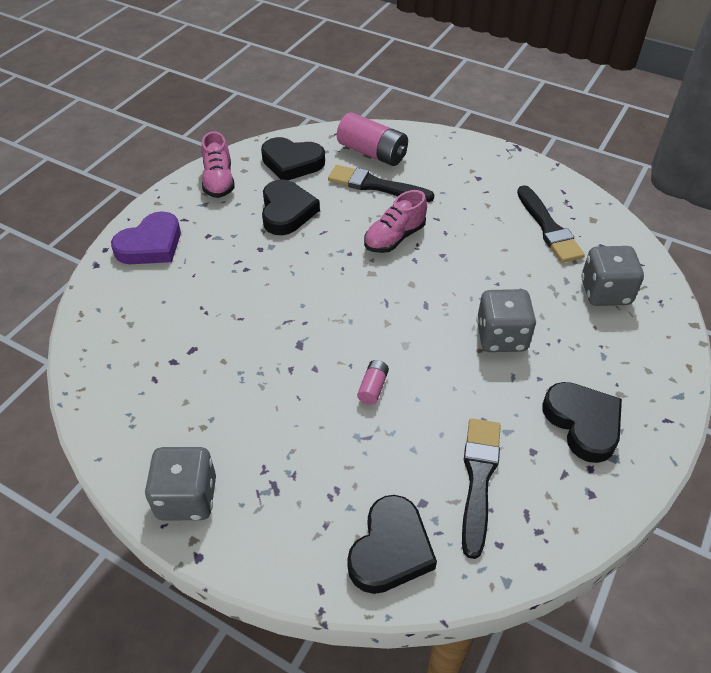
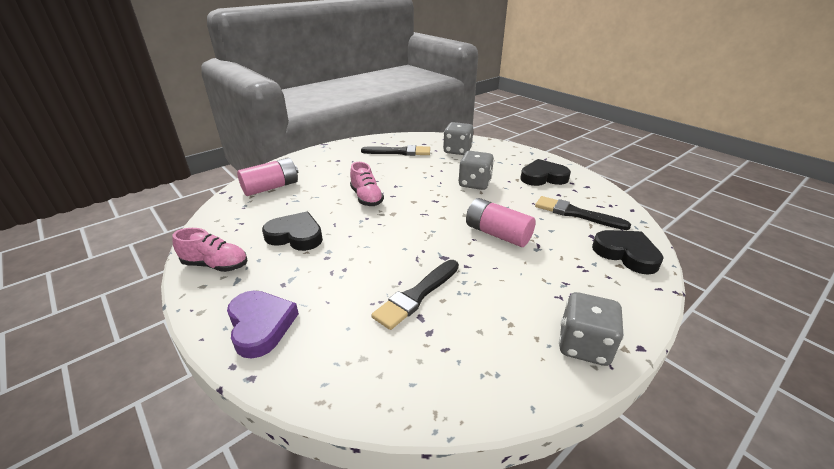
camera: 70 degrees left, 15 degrees down
(292, 163) = (239, 222): black heart -> none
(373, 387) = (497, 234): pink battery -> pink battery, size x2.09
(375, 185) = (307, 193): black brush -> black brush (416, 295)

